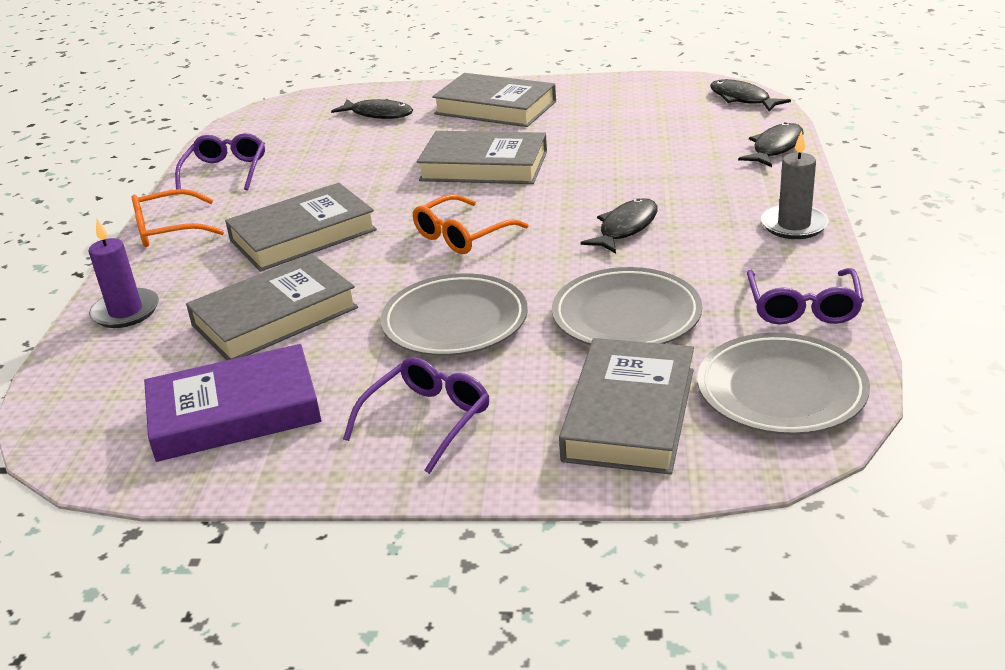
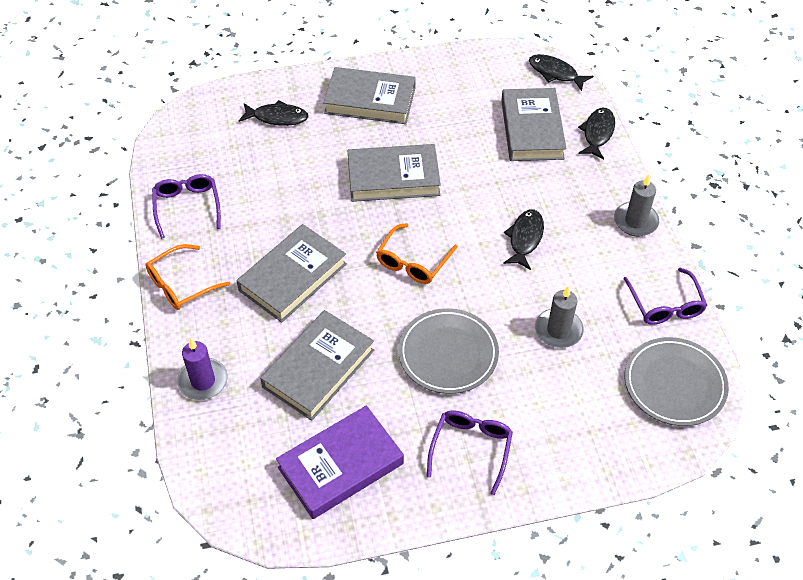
camera: 20 degrees left, 20 degrees up
(626, 315) = (558, 330): grey plate -> grey candle
(630, 414) = (593, 421): grey book -> grey book (532, 129)

